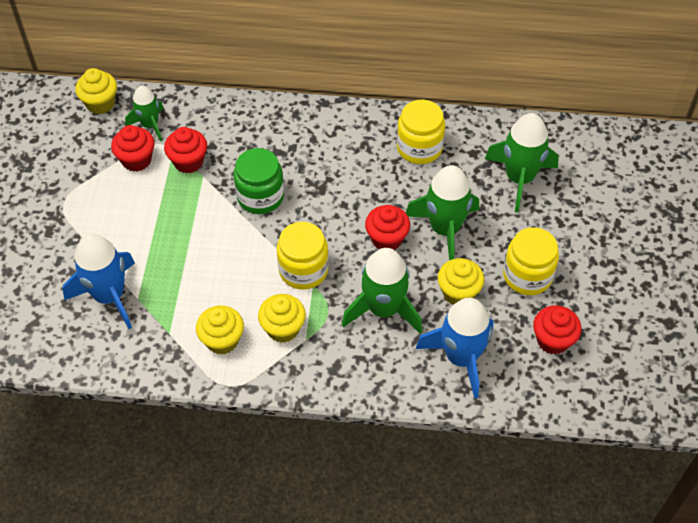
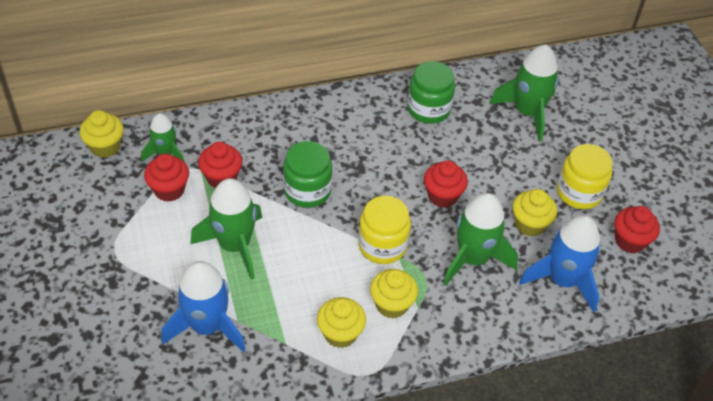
camera: 25 degrees left, 5 degrees down
(419, 148) = (428, 109): yellow jar -> green jar
(445, 229) = (488, 173): green rocket -> green rocket (235, 245)

